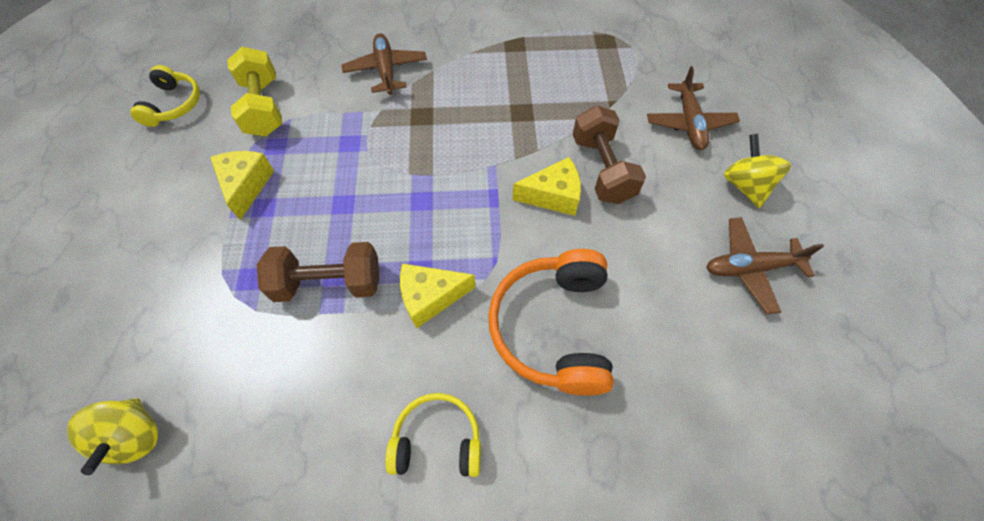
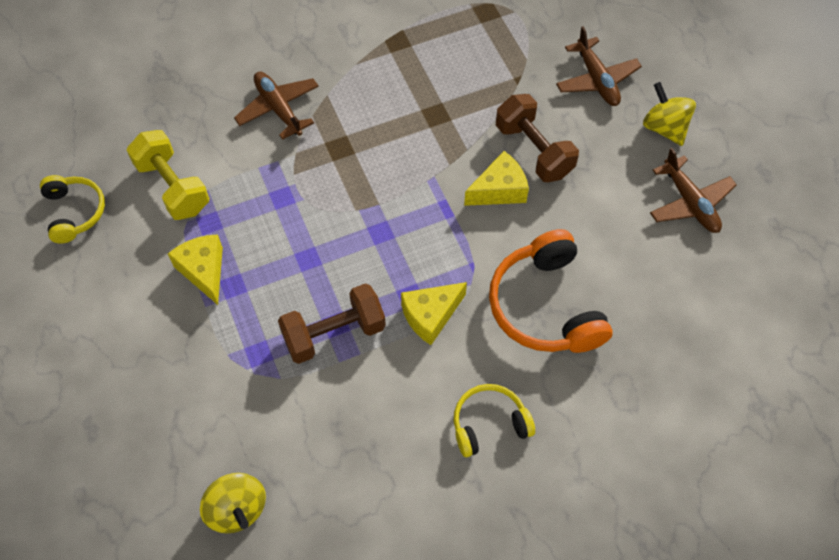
camera: 20 degrees left, 0 degrees up
(750, 268) = (690, 202): brown plane -> brown plane turned 90 degrees counterclockwise

